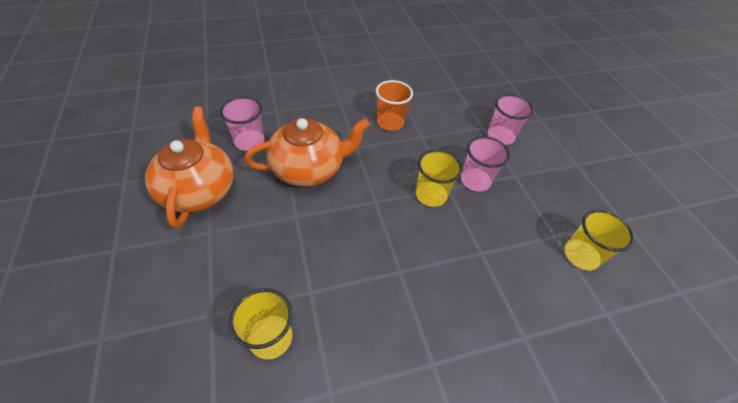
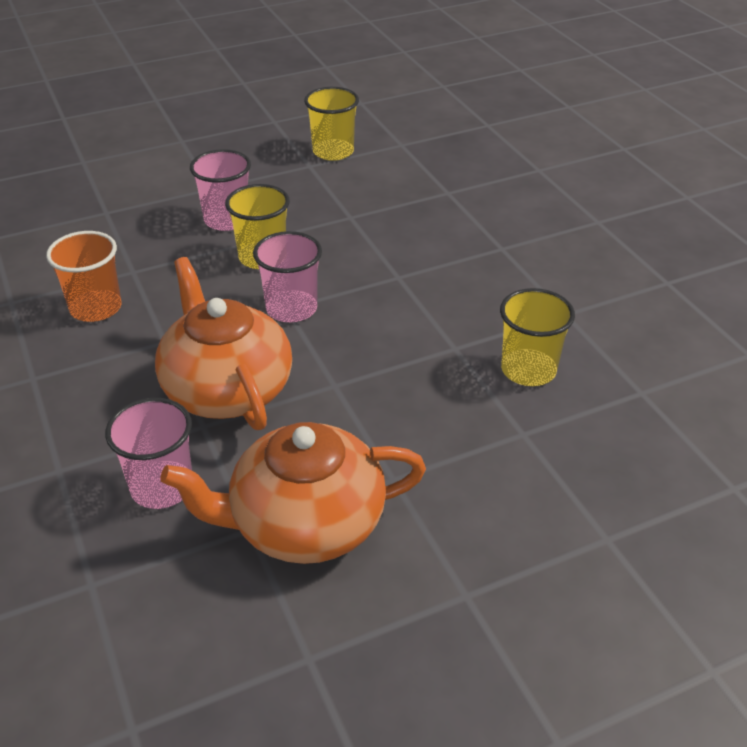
camera: 95 degrees left, 10 degrees down
(500, 136) = (127, 197): pink cup -> pink cup (291, 308)

